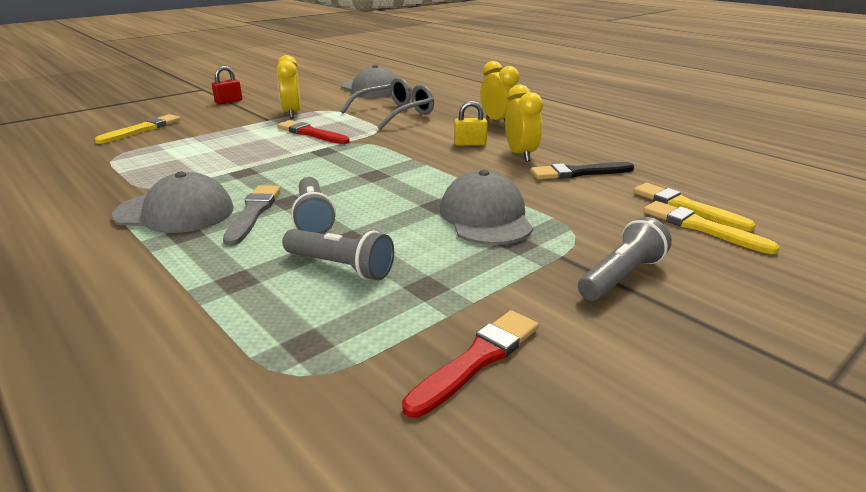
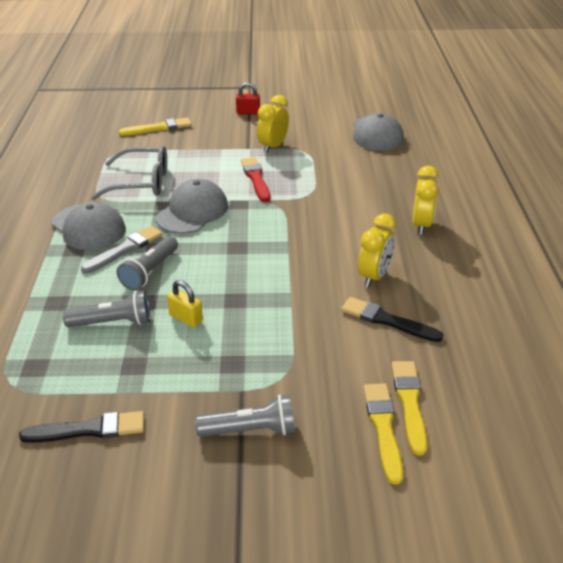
camera: 40 degrees right, 10 degrees up
(340, 267) = (113, 322): grey flashlight -> grey flashlight turned 75 degrees counterclockwise
(395, 113) = (350, 178): grey glasses -> grey glasses (142, 182)
(470, 144) = (354, 244): yellow padlock -> yellow padlock (186, 318)
(477, 359) = (89, 429): red brush -> black brush
(485, 217) = (248, 328): grey cap -> grey cap (192, 211)

